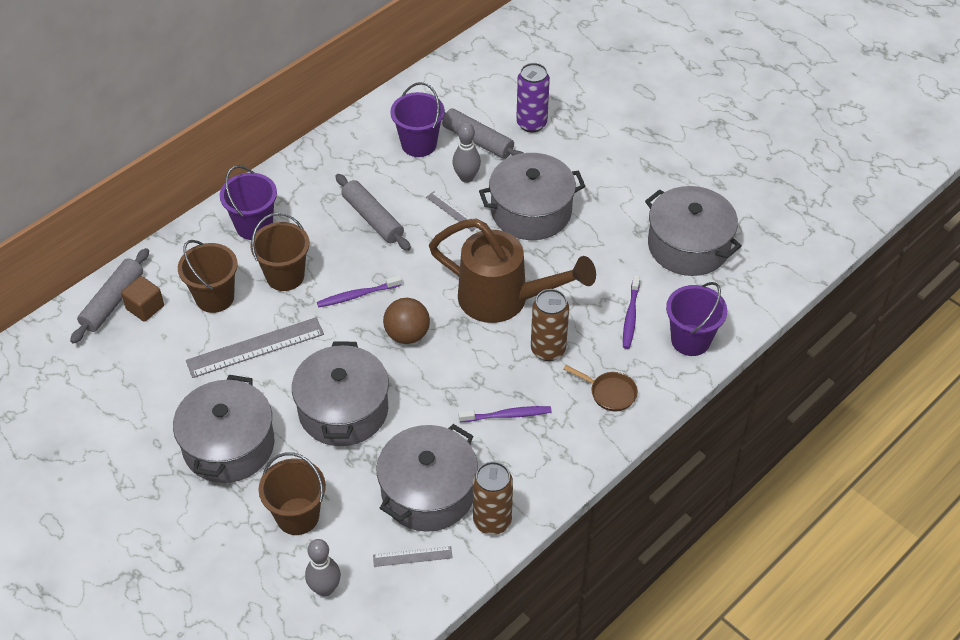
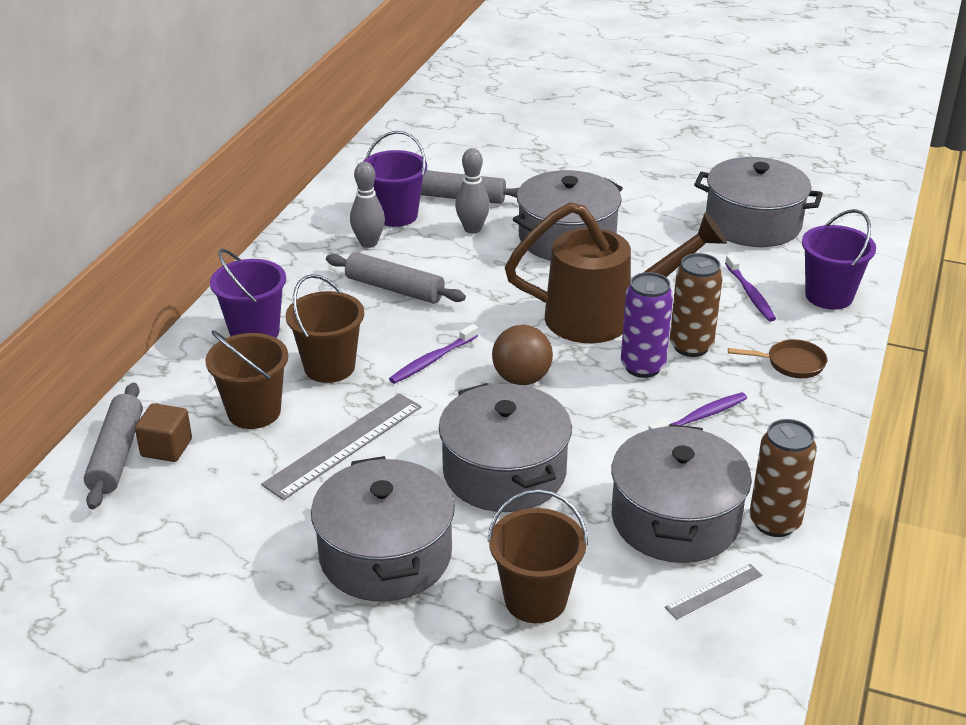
camera: 25 degrees left, 15 degrees down
(325, 588) = (635, 666): grey bowling pin -> grey bowling pin (368, 243)
(452, 211) = (481, 259): grey ruler -> none
(531, 123) = (505, 171): purple can -> purple can (642, 367)

